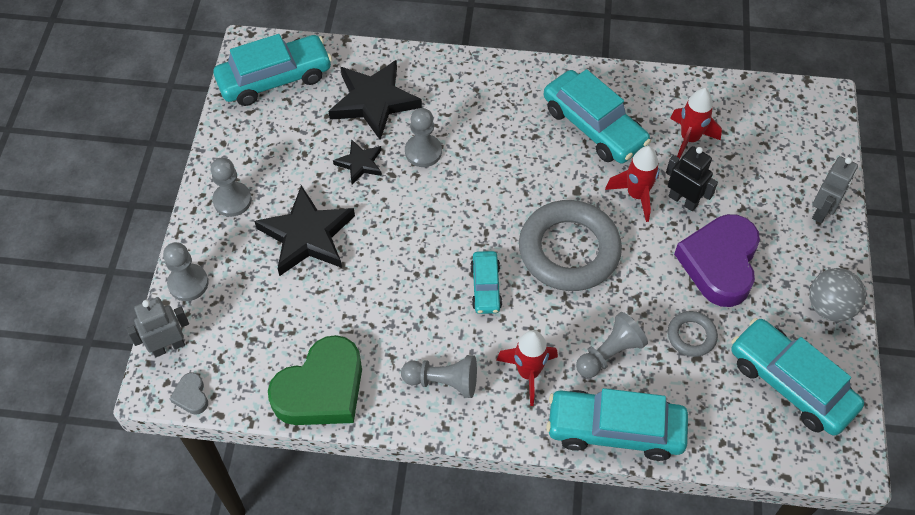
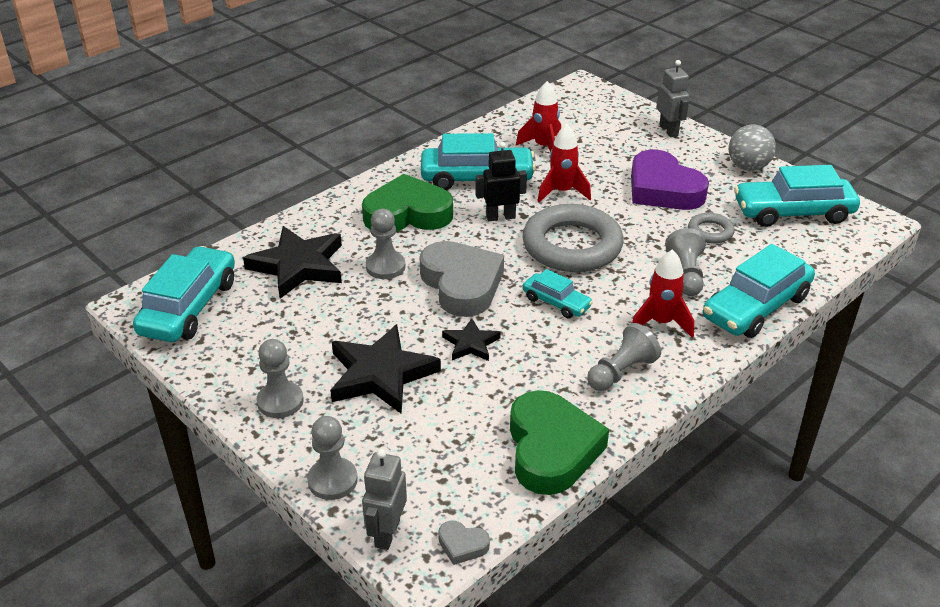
camera: 50 degrees left, 20 degrees down
(360, 163) = (349, 305): black star -> black star (471, 344)
(448, 212) = (461, 284): none -> grey heart
(500, 117) = (407, 214): none -> green heart
(683, 200) = (592, 176): black robot -> black robot (500, 217)

